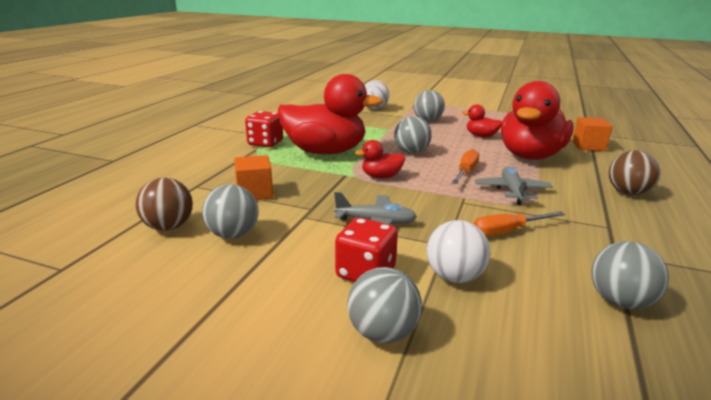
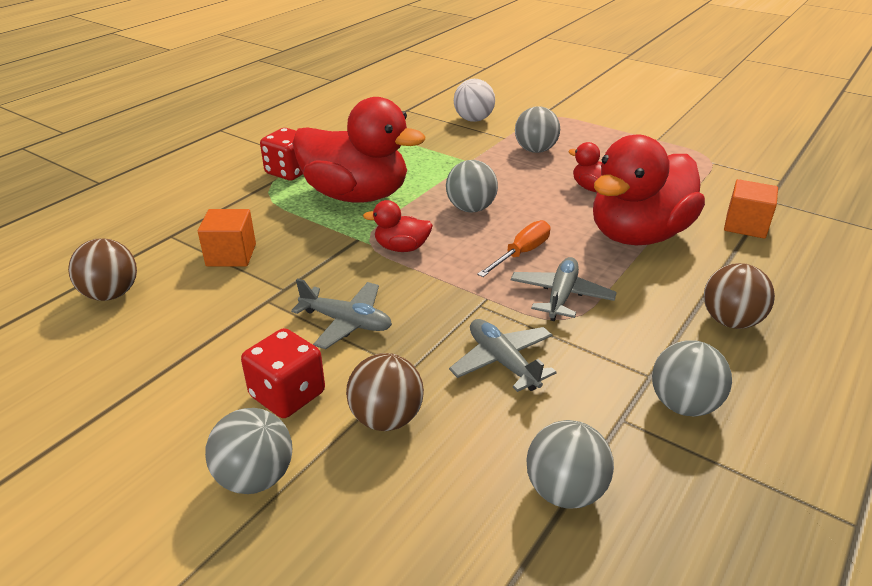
camera: 15 degrees right, 10 degrees up
(233, 235) = (173, 316): grey ball -> grey ball (683, 405)
(454, 277) = (386, 418): white ball -> brown ball
(507, 231) = (502, 362): orange screwdriver -> grey plane

